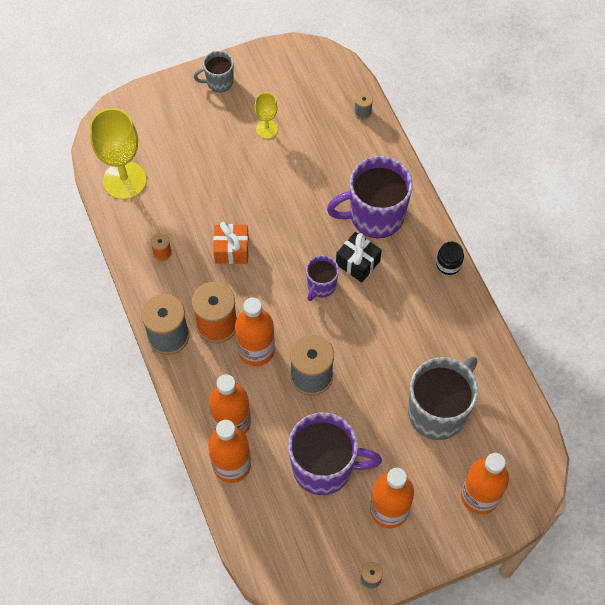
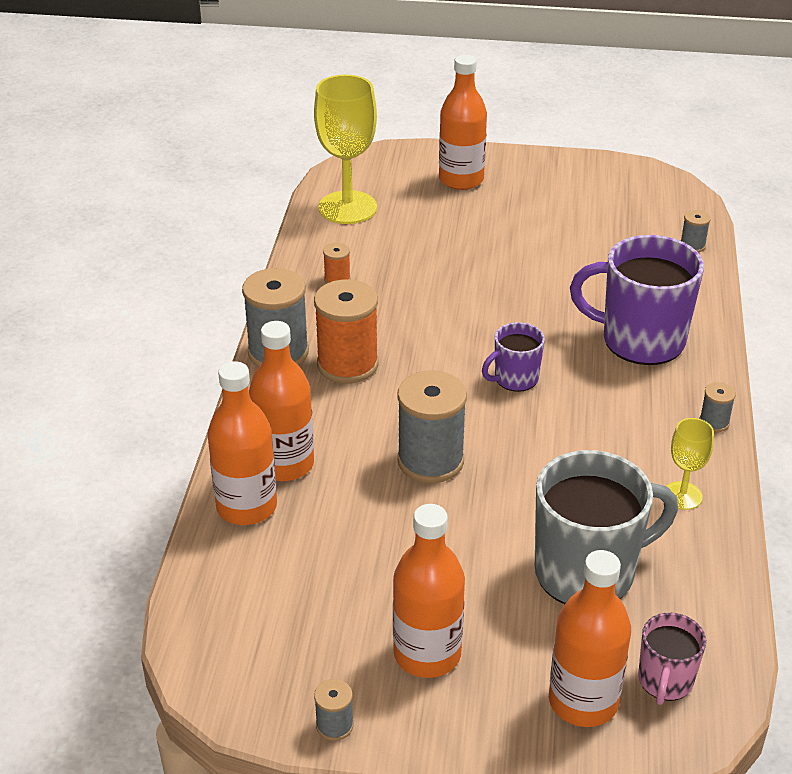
camera: 30 degrees right, 25 degrees down
(219, 82) = (527, 167): grey mug -> none
(231, 250) = (424, 306): orange gift -> none
(256, 350) = (377, 407): orange bottle -> orange bottle (461, 180)
(267, 129) = (555, 221): yellow goblet -> yellow goblet (682, 496)
(324, 467) = (370, 564): purple mug -> none
(357, 263) = (582, 375): black gift -> none
(448, 264) = (714, 422): black jar -> grey spool
(511, 461) = (665, 681): none -> pink mug

